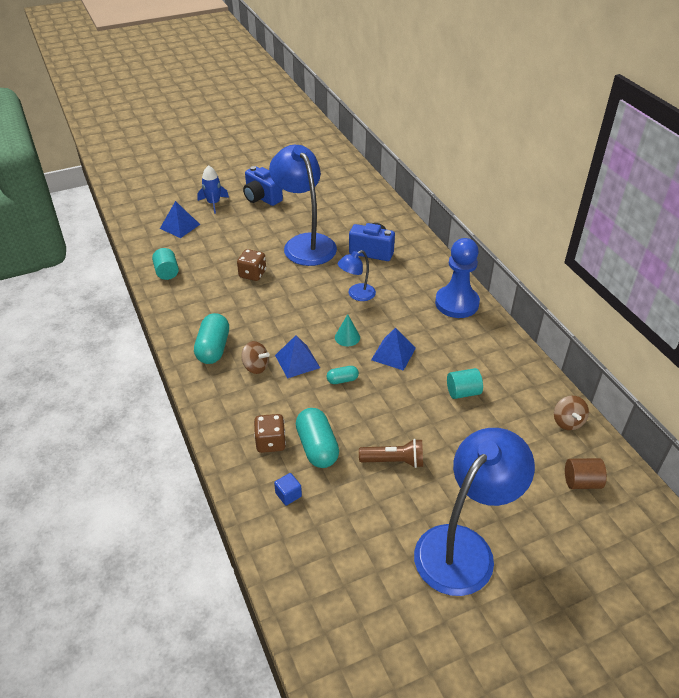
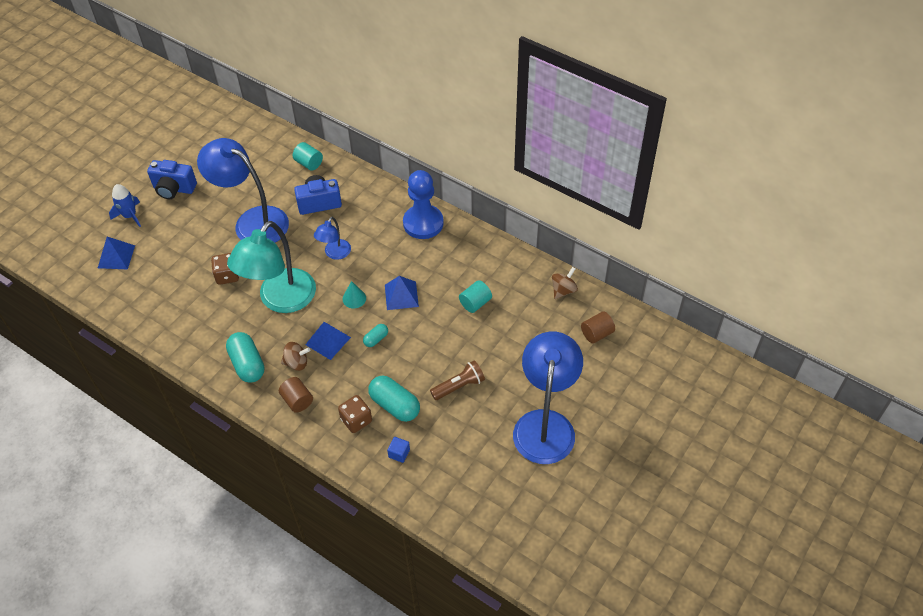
camera: 30 degrees left, 10 degrees up
(167, 272) = (144, 311): turquoise cylinder -> turquoise cylinder (309, 163)
(231, 398) = (297, 400): none -> brown cylinder
(281, 311) = (280, 300): none -> turquoise lamp
(567, 422) = (563, 290): brown spinning top -> brown spinning top turned 105 degrees counterclockwise

